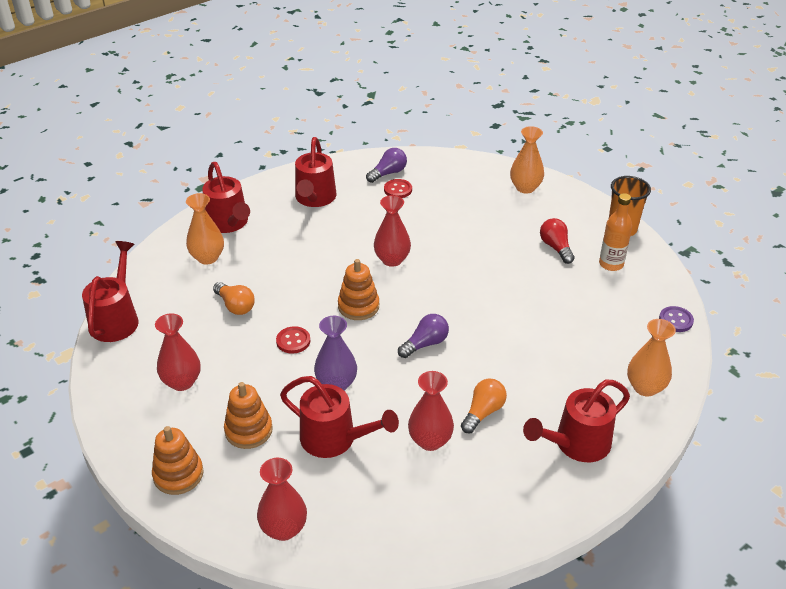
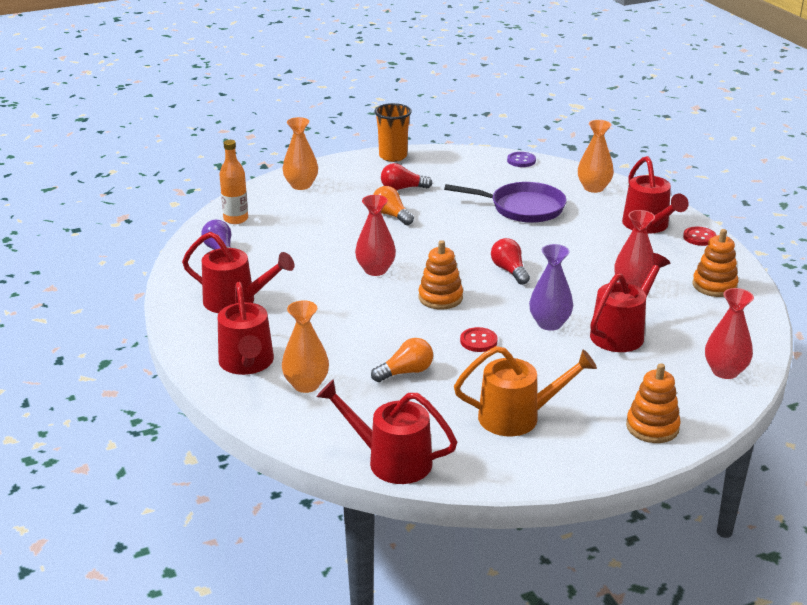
camera: 75 degrees left, 10 degrees down
(182, 382) = (518, 417): red vase -> orange watering can
(229, 224) = (247, 364): red watering can -> red watering can turned 90 degrees clockwise
(248, 430) = (600, 380): orange stacking toy -> orange stacking toy (714, 286)
(398, 190) = (256, 250): red button -> red button (699, 237)
(425, 344) = (509, 271): purple light bulb -> red light bulb
(483, 412) = (604, 257): orange light bulb -> orange light bulb (391, 215)
(562, 336) = (522, 208): none -> purple pan
(611, 264) = (438, 170): orange bottle -> orange bottle (236, 219)

